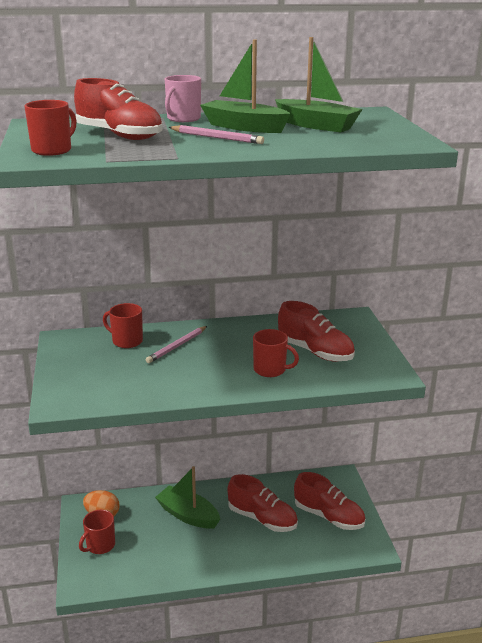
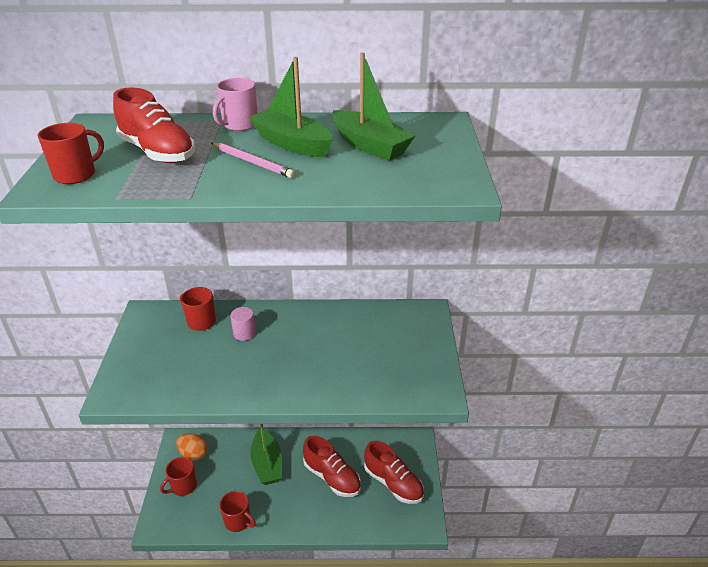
camera: 10 degrees right, 10 degrees up
(177, 346) = (244, 333): pink pencil -> pink cylinder
(188, 515) = (267, 464): green boat -> green boat turned 150 degrees counterclockwise
(270, 370) = (322, 374): red mug -> red mug (238, 521)
(315, 352) = (373, 355): red shoe -> none

